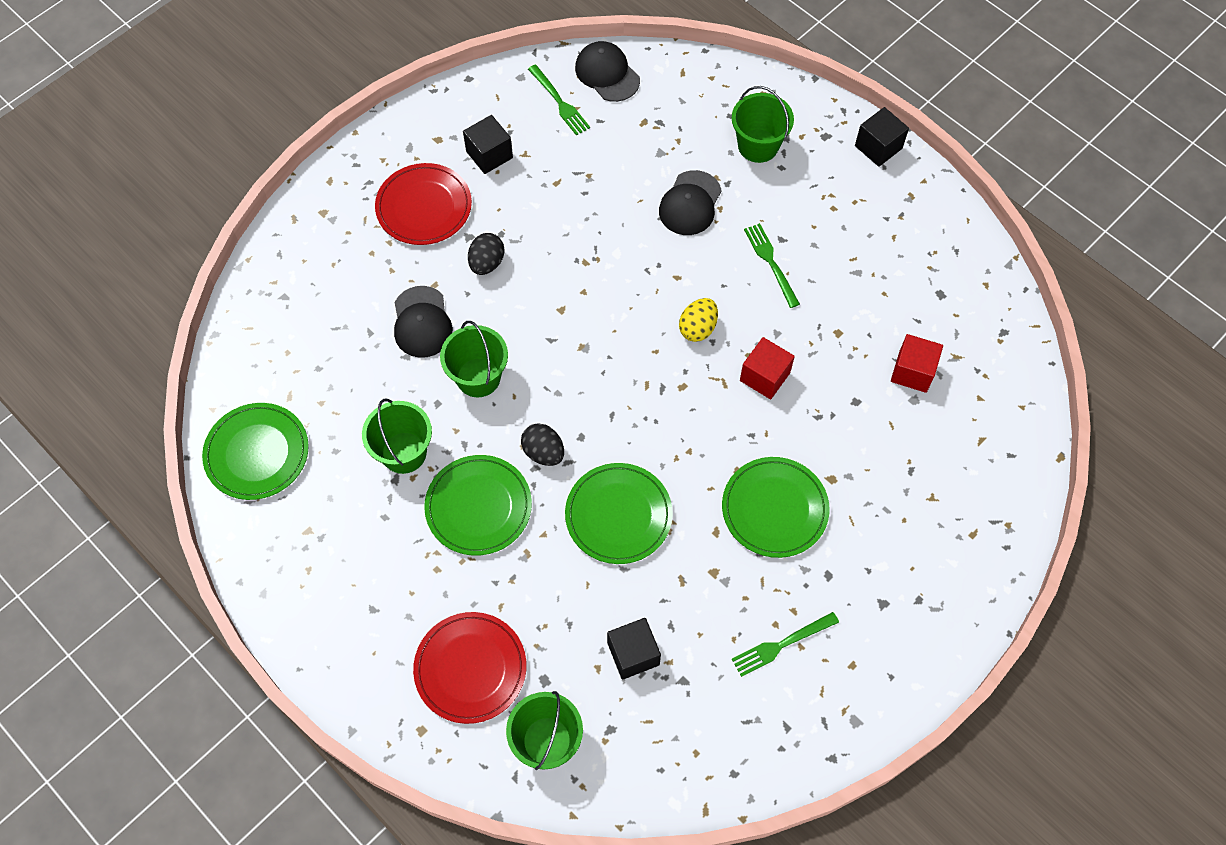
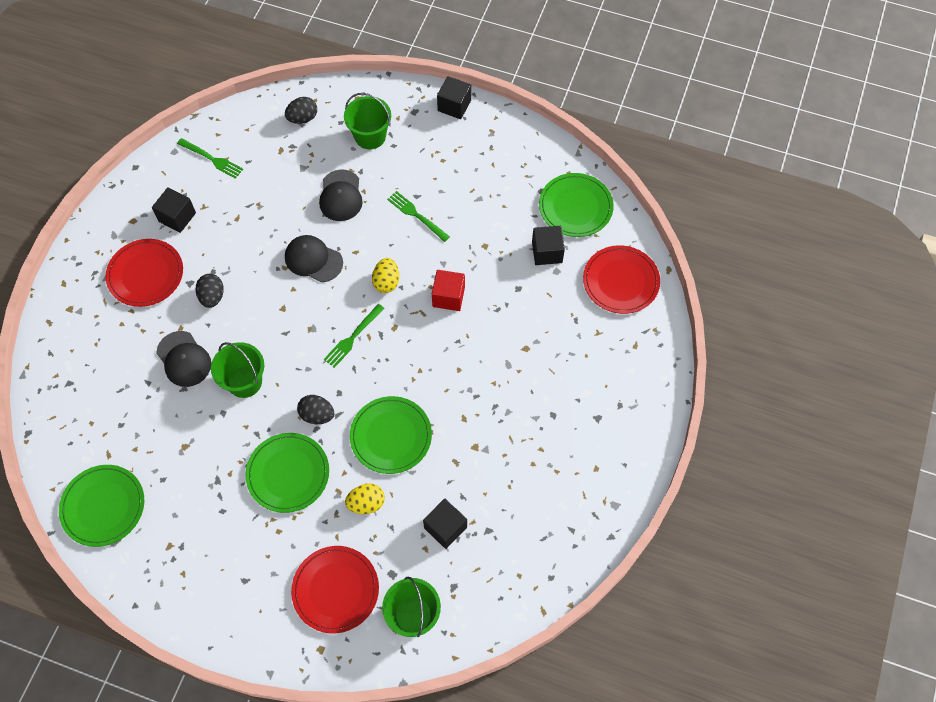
camera: 25 degrees left, 0 degrees up
(404, 452) = (215, 458): green bucket -> none
(553, 582) = (366, 503): none -> yellow egg
(607, 74) = (237, 125): black cap -> black cap (313, 260)
(687, 94) = (303, 118): none -> black egg
(774, 509) = (496, 385): green plate -> green plate (575, 207)
(781, 645) = (543, 476): green fork -> green fork (353, 338)
(912, 372) = (547, 252): red cube -> black cube
(991, 446) = (620, 281): none -> red plate

